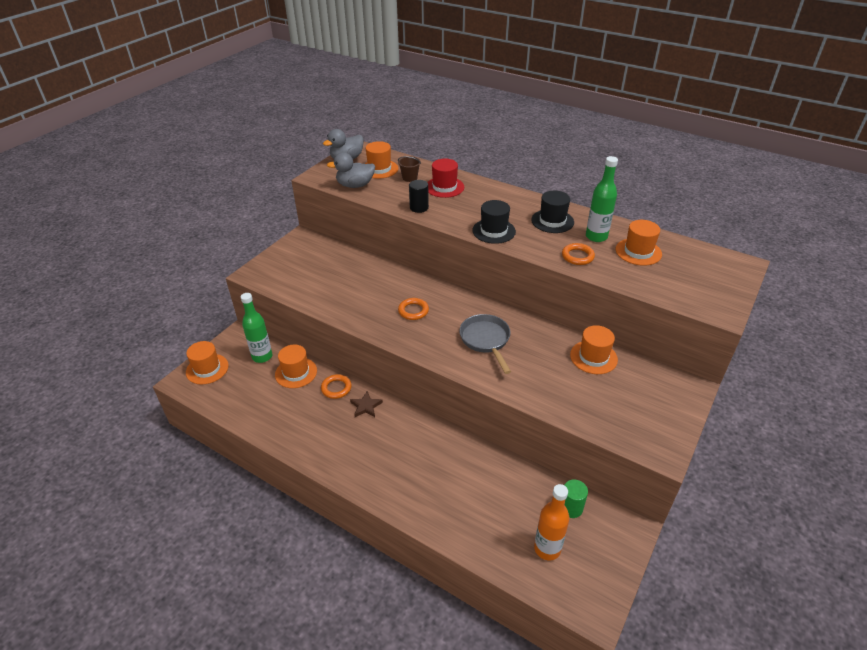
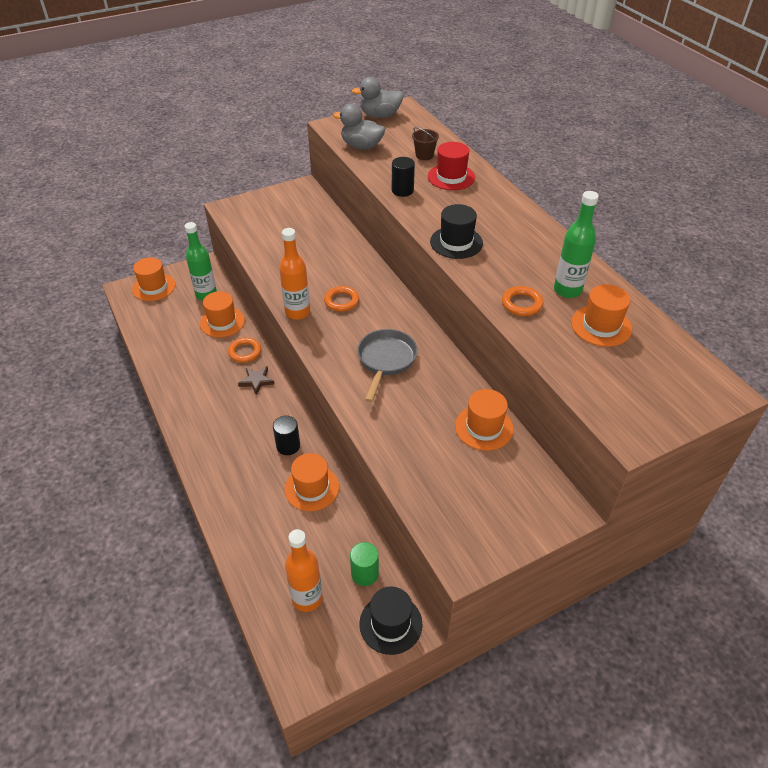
camera: 30 degrees right, 5 degrees up
(379, 169) = (402, 136): orange hat -> orange hat (311, 488)
(387, 332) = (297, 312): none -> orange bottle
(434, 444) = (288, 446): none -> black cylinder
(552, 221) = (534, 254): black hat -> black hat (390, 624)

